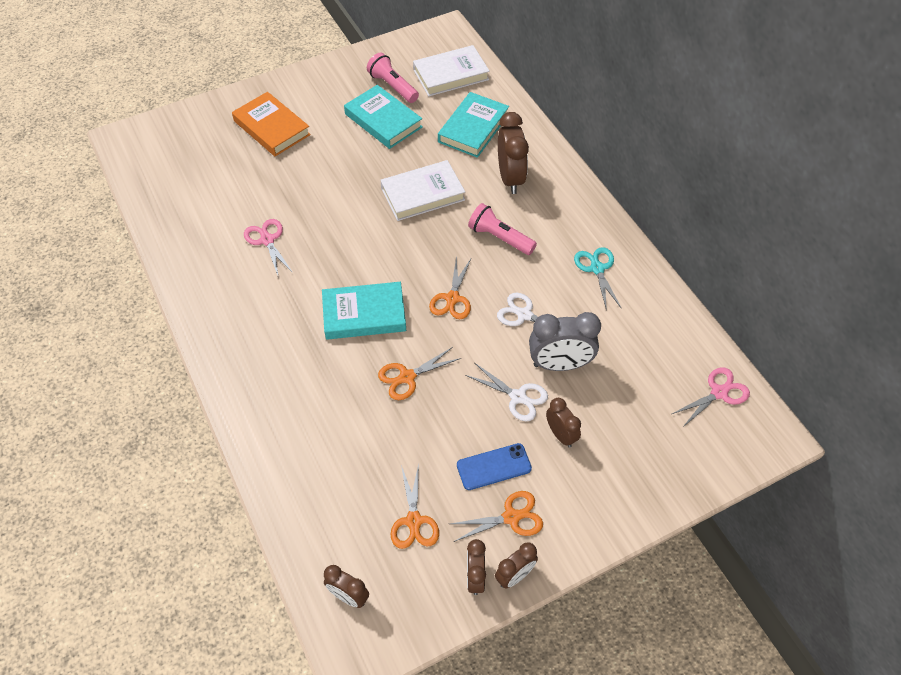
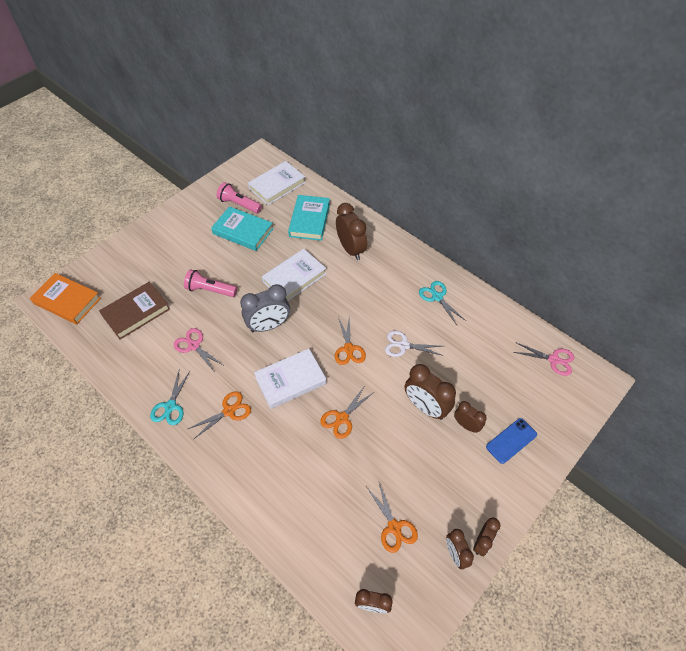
camera: 20 degrees left, 0 degrees up
(212, 301) = (170, 406): none -> turquoise scissors
(217, 182) = (136, 312): none -> brown book
(271, 128) = (161, 259): orange book -> orange book (67, 301)
(364, 314) = (290, 380): turquoise book -> white book
(494, 467) = (432, 465): blue phone -> blue phone (511, 440)
(499, 238) = (362, 294): pink flashlight -> pink flashlight (210, 290)
(511, 517) = (460, 498): orange scissors -> orange scissors (229, 411)
(518, 397) = (425, 407): white scissors -> brown clock
(560, 364) = (443, 374): grey clock -> grey clock (268, 326)
(719, 392) = (554, 360): pink scissors -> pink scissors turned 75 degrees clockwise

